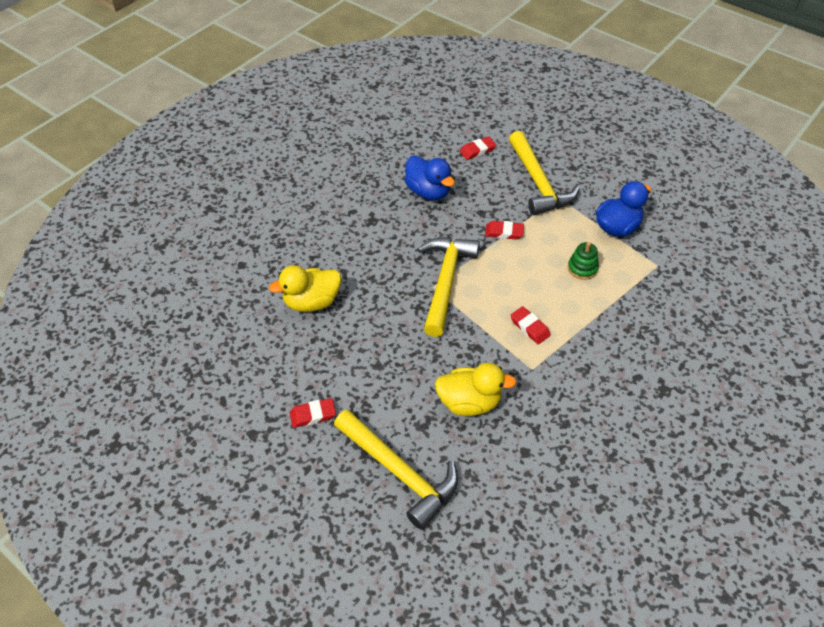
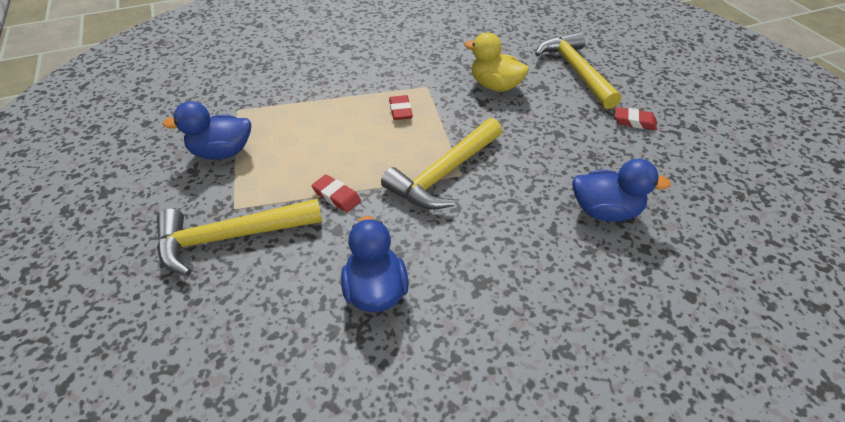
camera: 150 degrees left, 5 degrees down
(312, 302) = (605, 211): yellow duck -> blue duck
(477, 150) = (245, 329): red eraser -> none
(538, 183) = (231, 237): yellow hammer -> yellow hammer turned 120 degrees counterclockwise
(582, 268) = (302, 133): green stacking toy -> none

